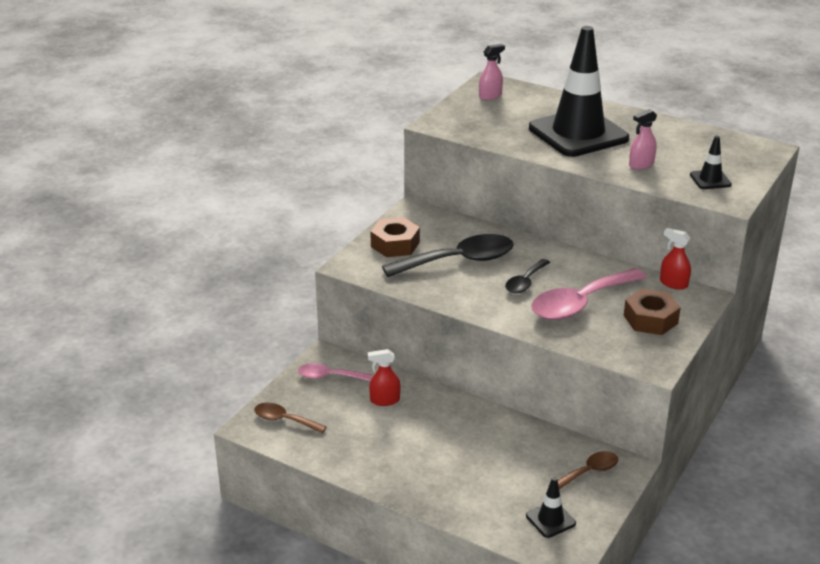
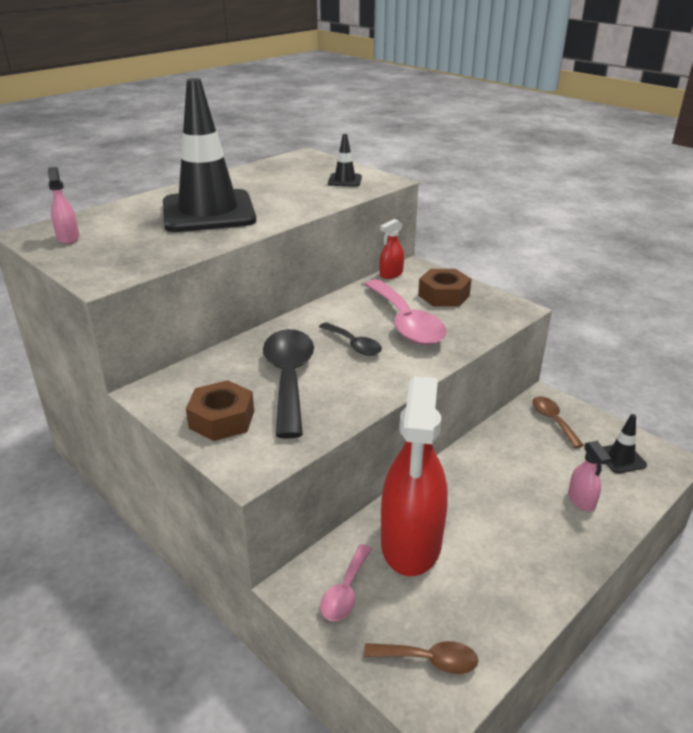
camera: 75 degrees left, 0 degrees up
(284, 420) = (429, 660): brown spoon -> brown spoon turned 120 degrees counterclockwise
(384, 400) = (411, 543): red spray bottle -> red spray bottle, size x2.47
(641, 165) = (297, 198): pink spray bottle -> pink spray bottle (581, 500)

